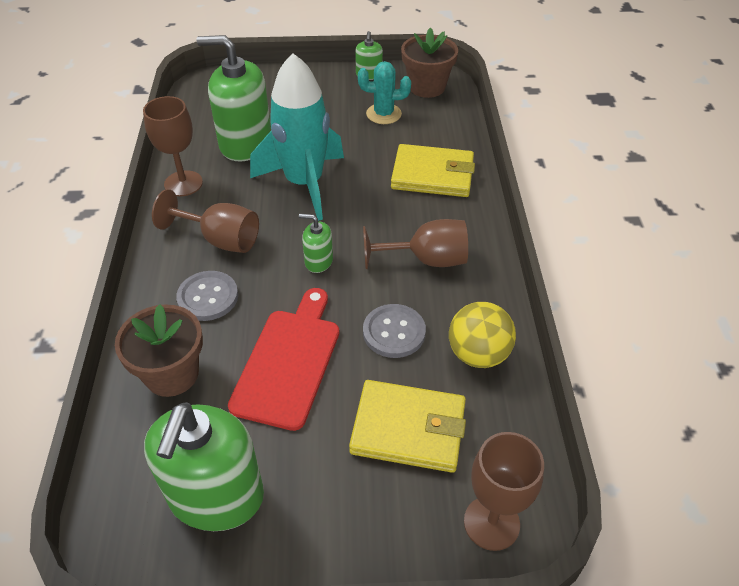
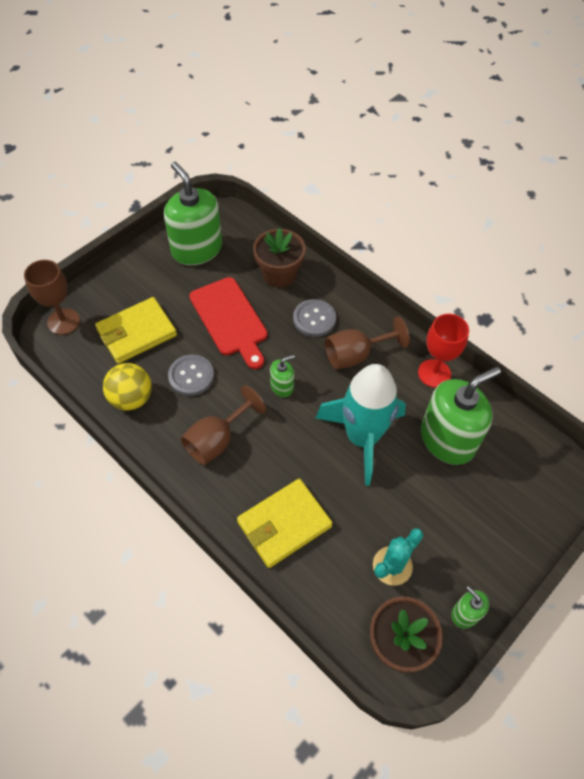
camera: 135 degrees right, 10 degrees up
(183, 183) = (434, 373): brown goblet -> red goblet

